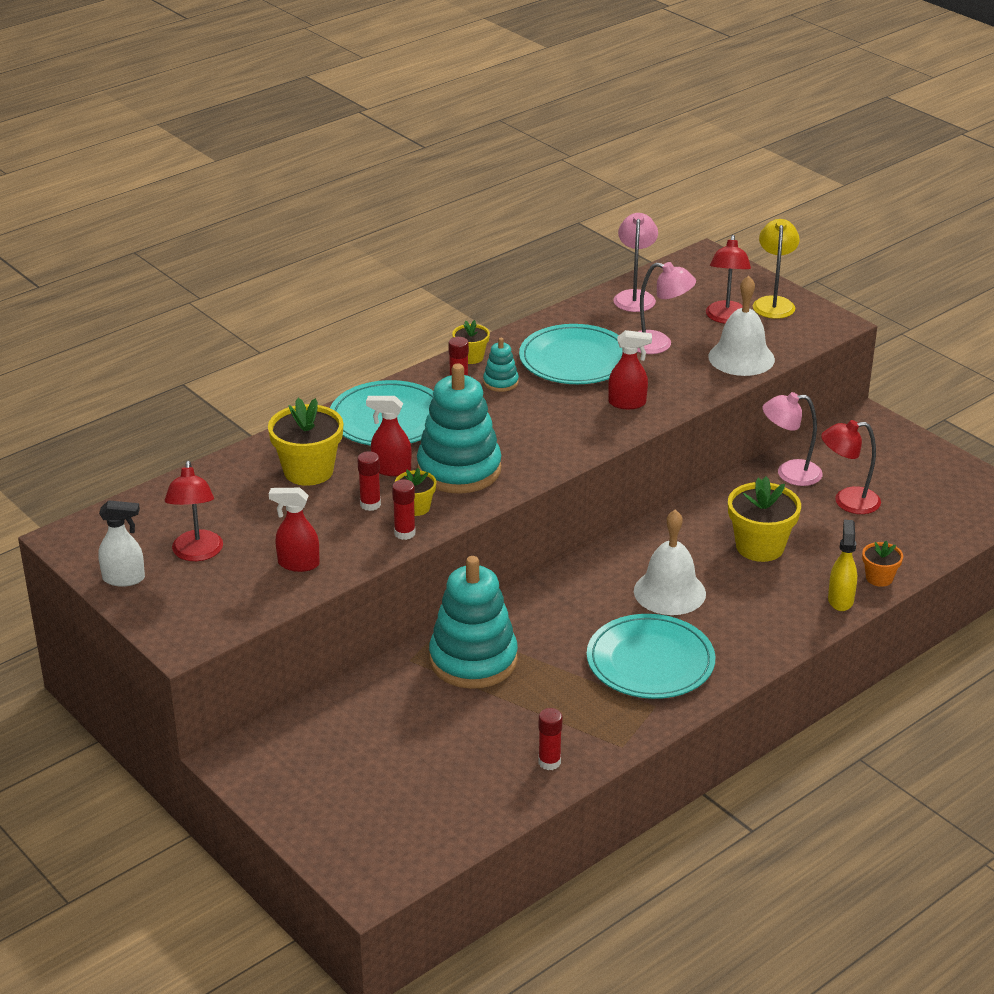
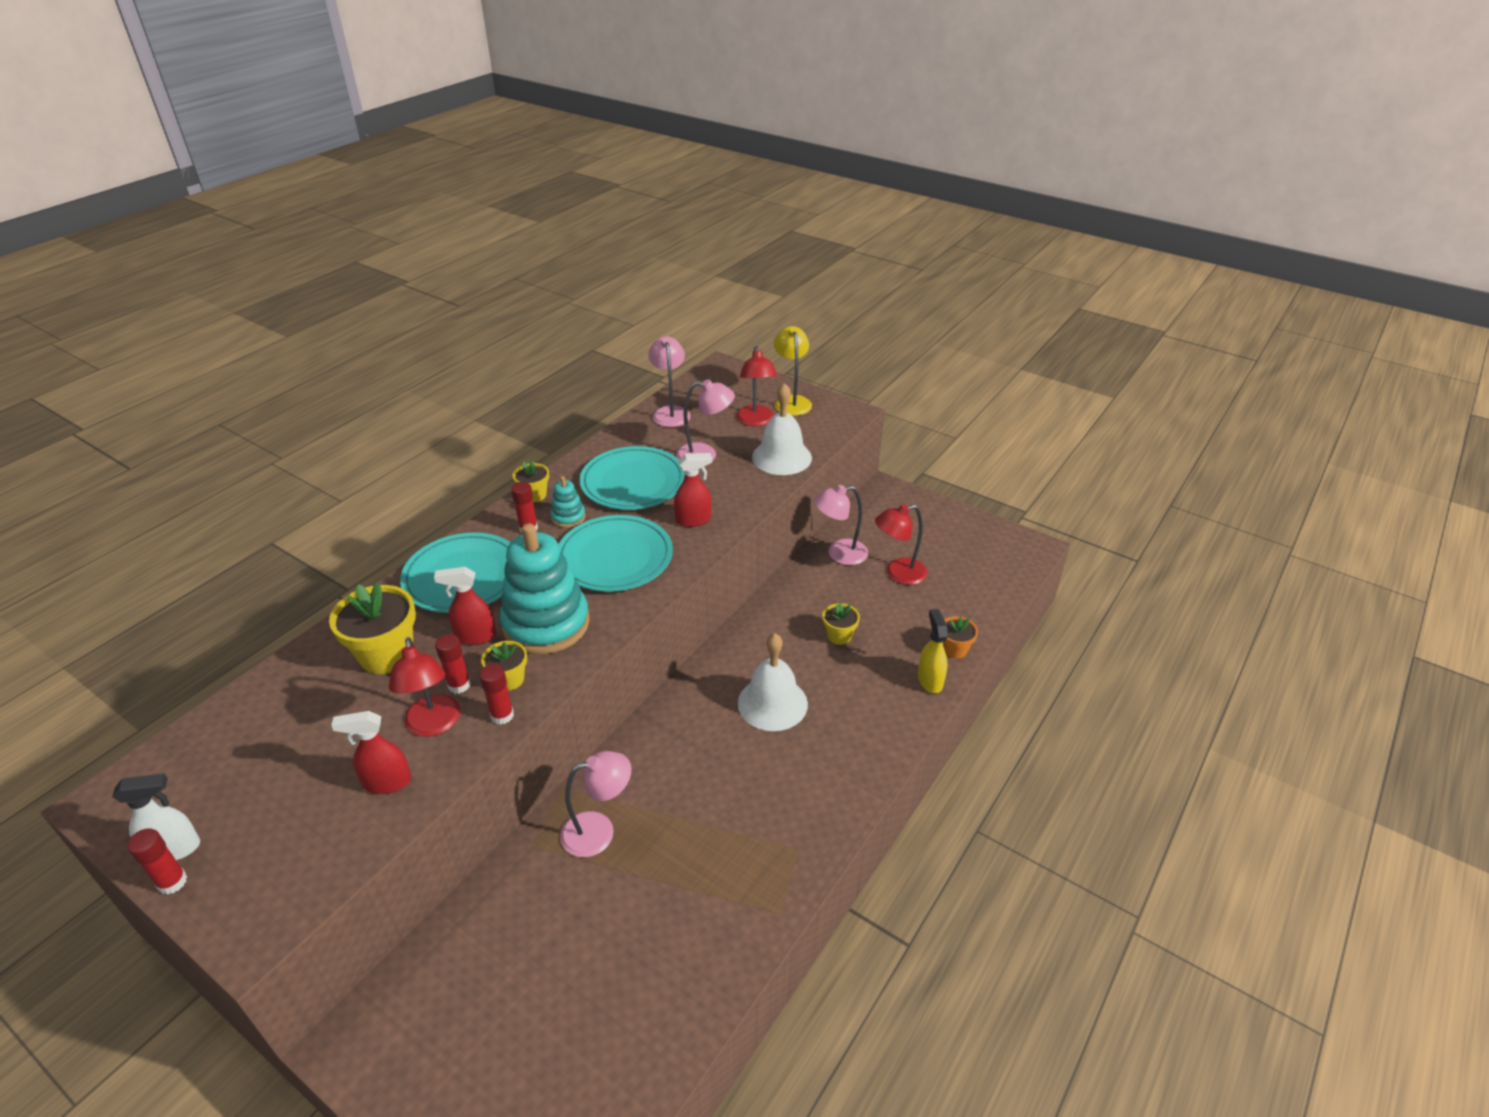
camera: 15 degrees left, 5 degrees up
(197, 553) = (265, 792): red lamp -> red lamp (434, 725)
(473, 660) = (599, 831): turquoise stacking toy -> pink lamp
(549, 762) = (709, 955): red glue stick -> red glue stick (172, 882)
(650, 661) = (777, 792): turquoise plate -> turquoise plate (615, 557)
(760, 547) = (839, 636): yellow flower pot -> yellow flower pot, size x0.55

